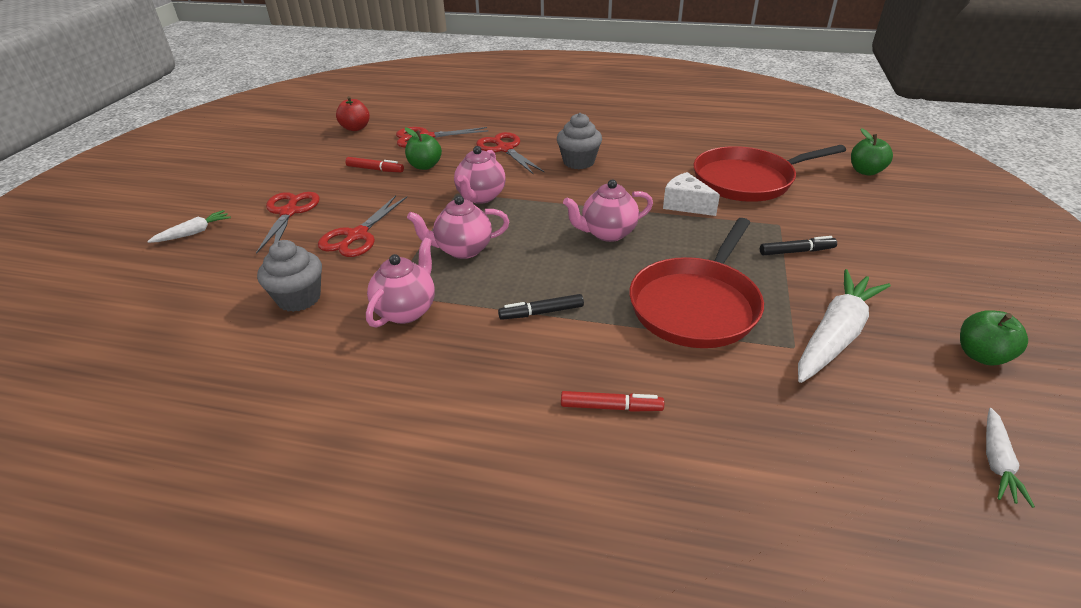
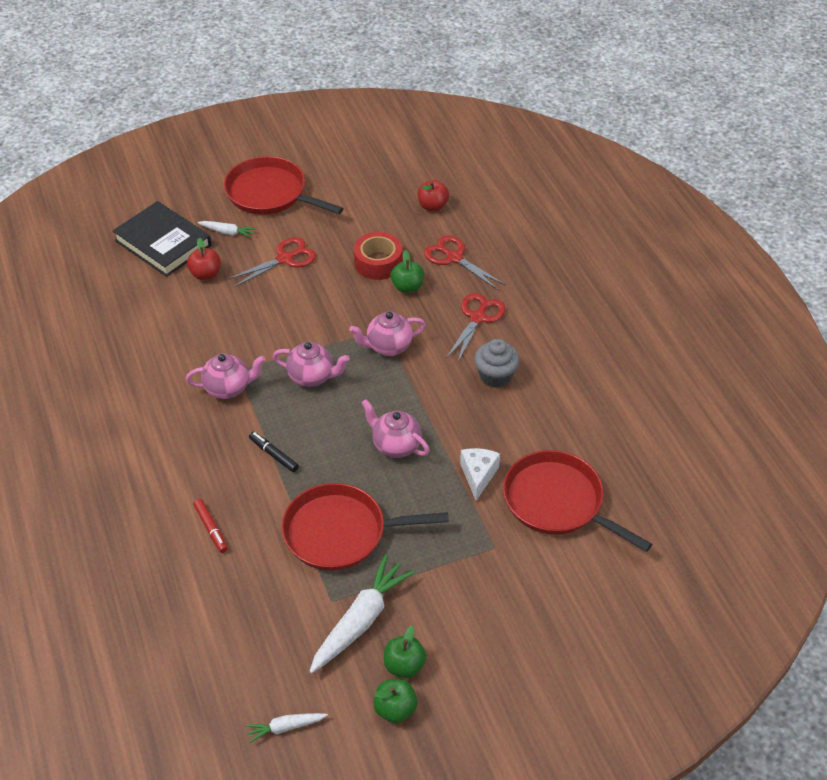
camera: 55 degrees right, 10 degrees up
(126, 280) = (163, 243): none -> black book
(194, 192) = (270, 193): none -> red pan
(223, 267) = (205, 274): none -> red apple
(299, 298) = (203, 331): grey cupcake -> none
(357, 236) = (286, 313): red scissors -> none
(375, 169) = (378, 263): red marker -> red tape
(463, 250) = (312, 377): pink teapot -> pink teapot turned 150 degrees clockwise
(796, 251) = (458, 569): black marker -> none
(835, 335) = (361, 620): white carrot -> white carrot turned 60 degrees counterclockwise
(865, 171) = (652, 584): green apple -> green apple (404, 665)

